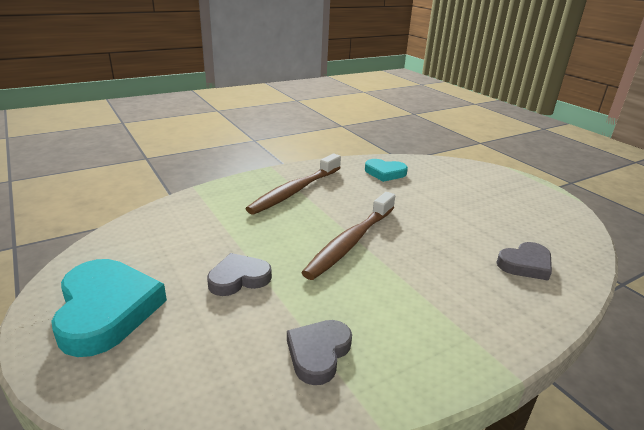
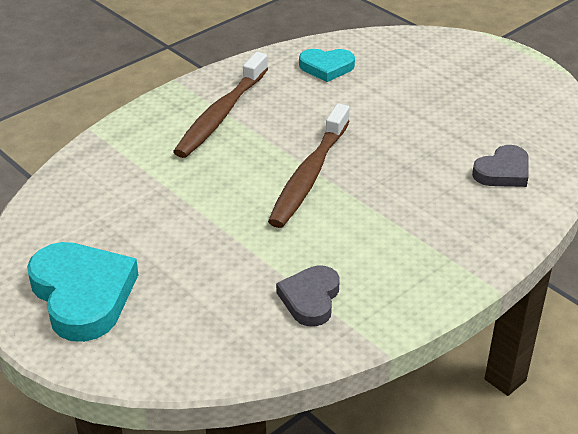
camera: 10 degrees left, 10 degrees up
(239, 278) = (202, 239): grey heart -> none

